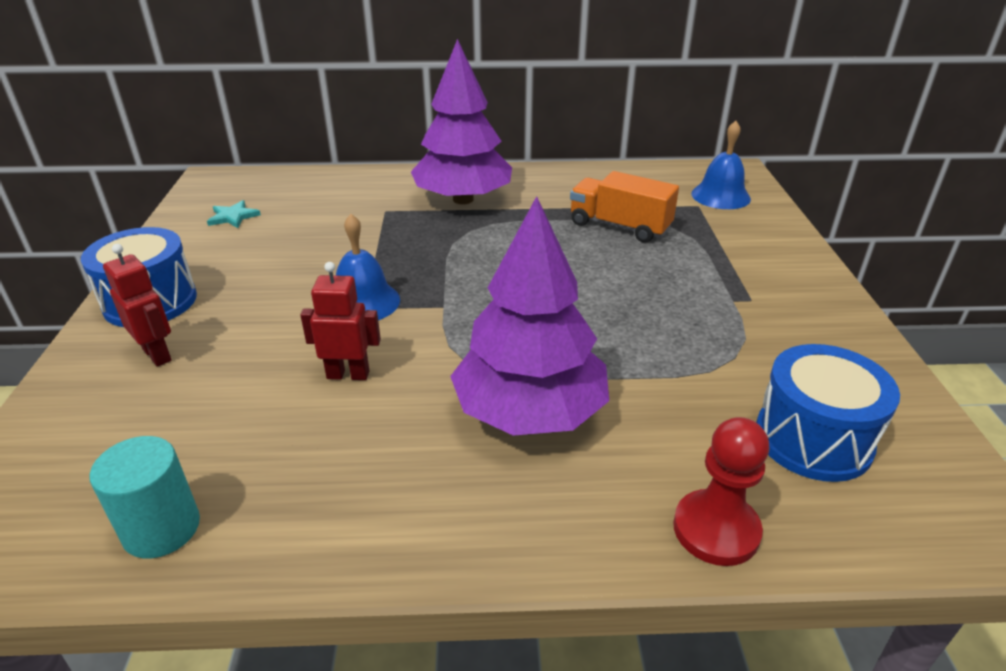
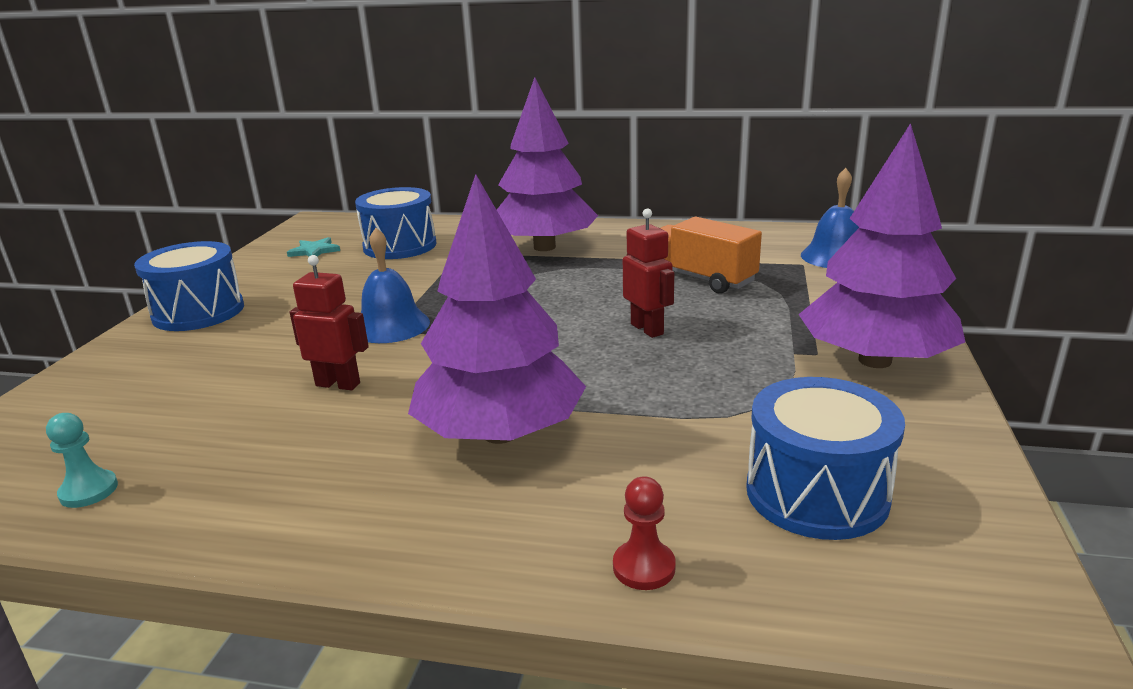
camera: 15 degrees right, 10 degrees down
(157, 354) = (177, 353): red robot -> red robot (647, 329)
(161, 528) = (89, 491): turquoise cylinder -> turquoise pawn
(320, 206) = (400, 246): none -> blue drum
(716, 530) = (644, 567): red pawn -> red pawn, size x0.61
(798, 302) = (874, 360): none -> purple tree

